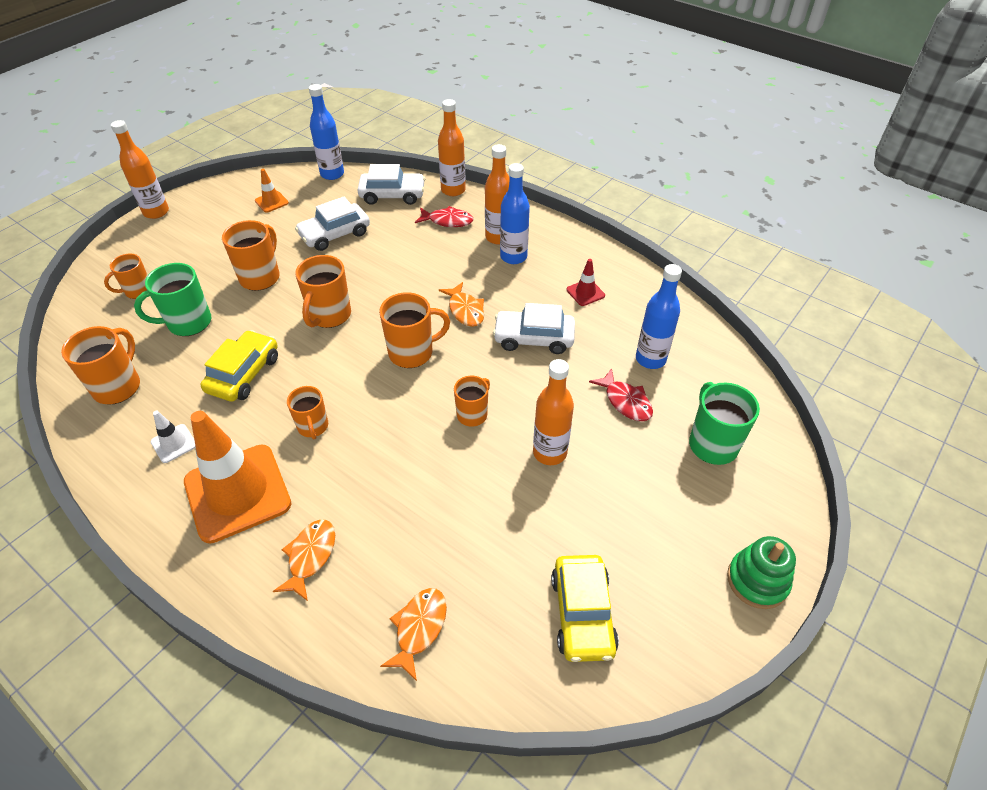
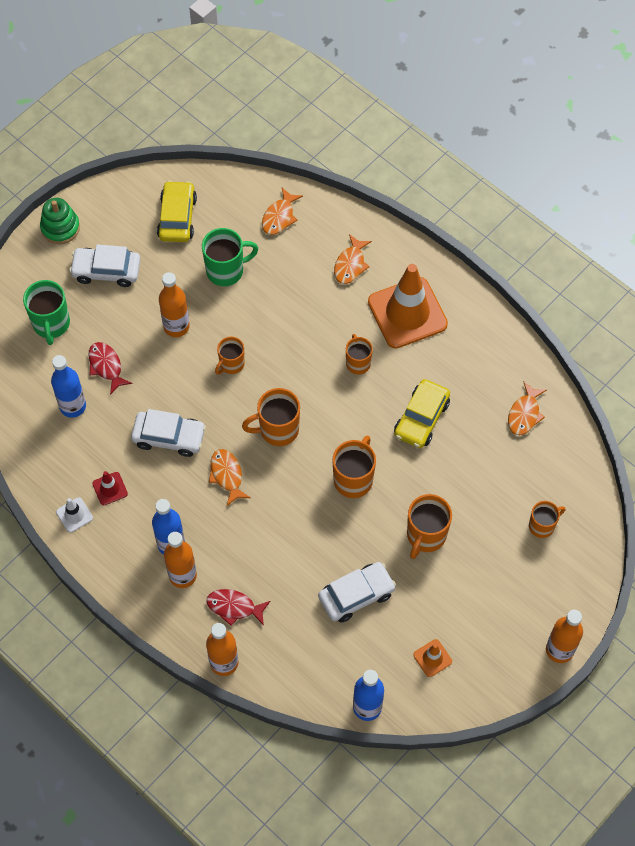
camera: 175 degrees left, 15 degrees up
(118, 386) = (524, 414): orange mug -> orange fish
(174, 443) = (464, 356): white traffic cone -> white traffic cone (74, 515)
(188, 323) = (483, 480): green mug -> green mug (226, 270)
(392, 195) = (294, 659): white car -> white car (106, 271)

